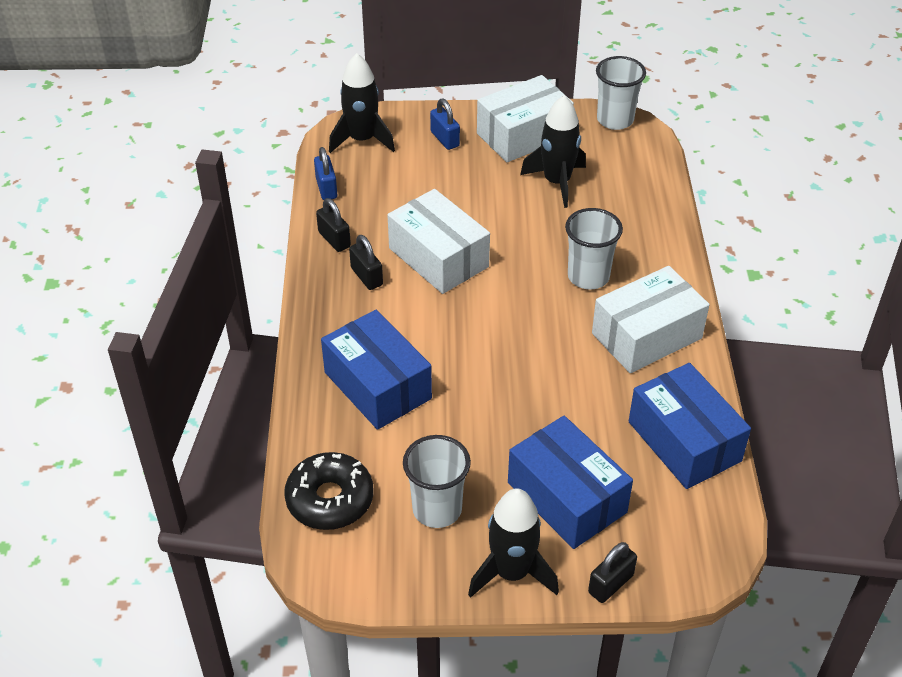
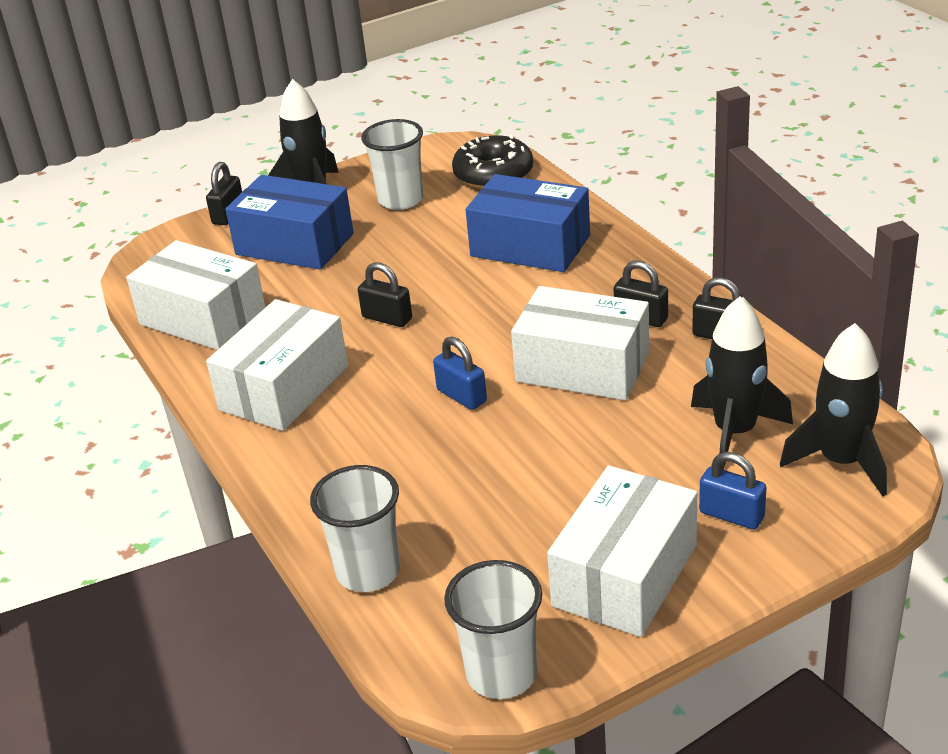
camera: 155 degrees right, 10 degrees down
(326, 188) = (802, 382): blue padlock -> blue padlock (461, 396)
(538, 365) = (387, 318): none -> black padlock
(557, 182) = (515, 521): black rocket -> black rocket (735, 432)
(588, 277) = (388, 419): white cup -> white cup (368, 571)
(684, 441) = (203, 317): blue box -> white box

